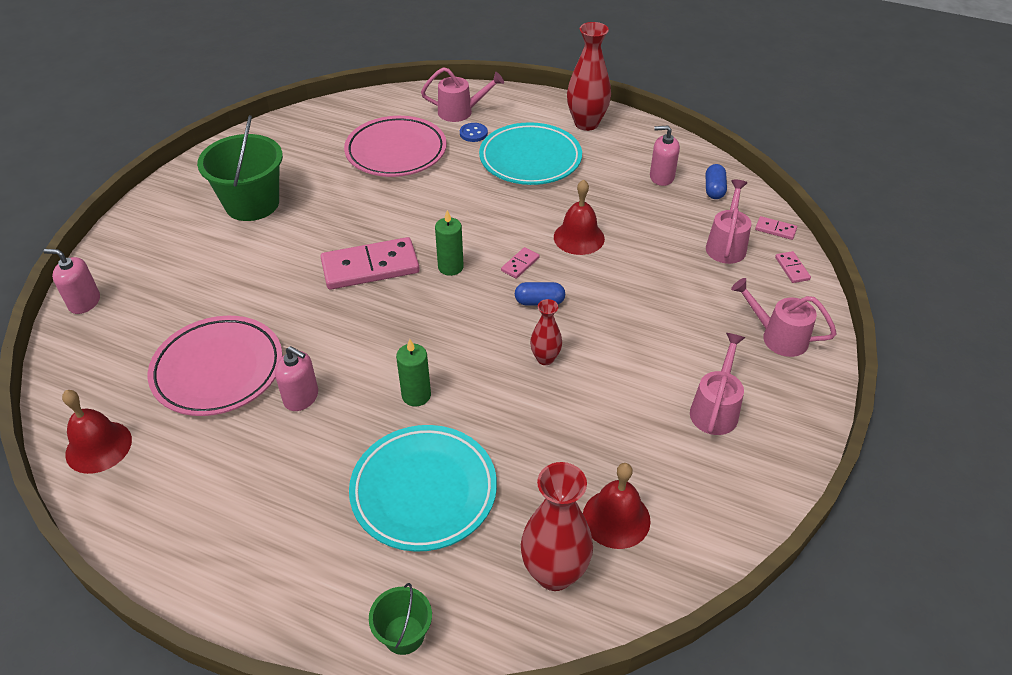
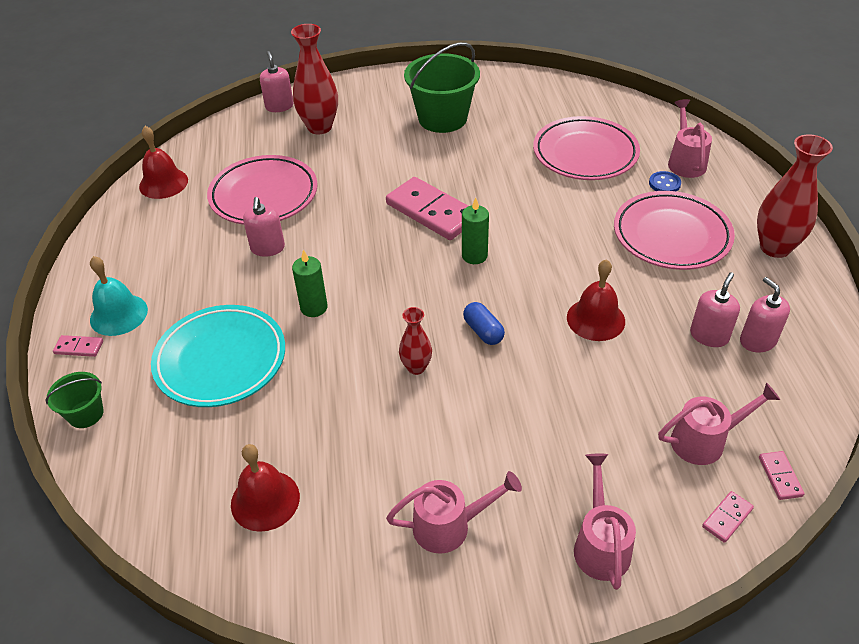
camera: 60 degrees right, 0 degrees up
(279, 559) = (118, 314): none -> turquoise bell
(461, 112) = (685, 161): pink watering can -> pink watering can turned 150 degrees counterclockwise
(520, 264) = (519, 296): pink domino -> pink domino (79, 347)
(530, 159) = (671, 235): turquoise plate -> pink plate
(554, 573) = (184, 481): red vase -> red vase (319, 127)
(639, 194) = (709, 335): none -> pink soap dispenser
(714, 189) = (788, 393): blue capsule -> none

